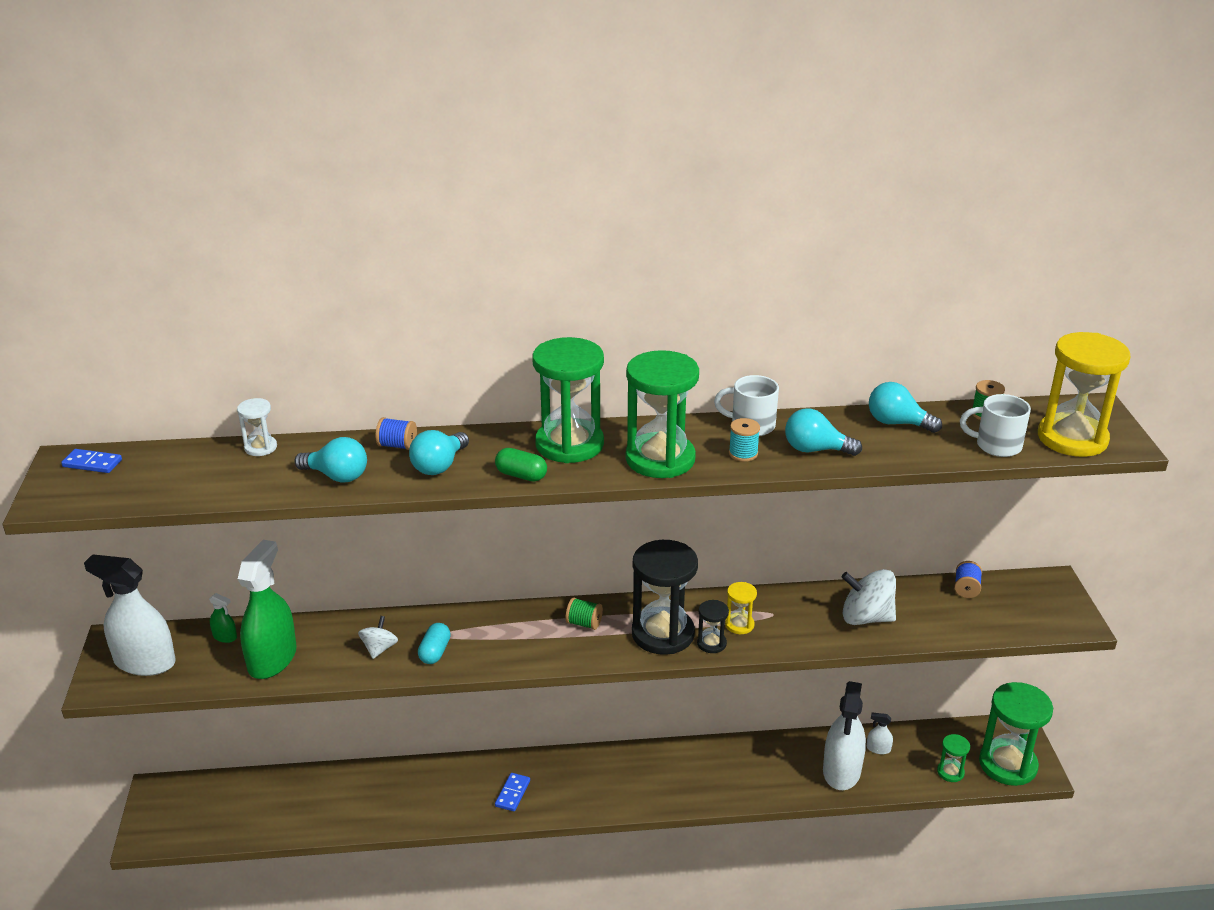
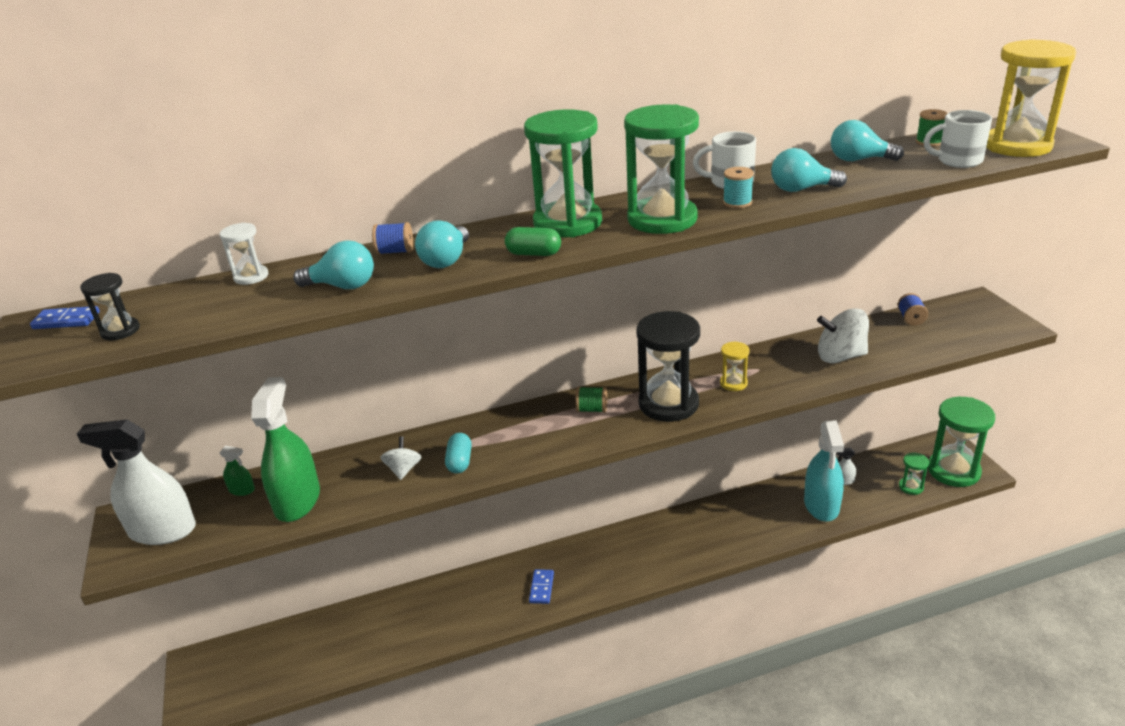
camera: 10 degrees left, 0 degrees up
(711, 643) = (716, 403): black hourglass -> black hourglass (120, 331)
(841, 771) = (821, 505): white spray bottle -> turquoise spray bottle

